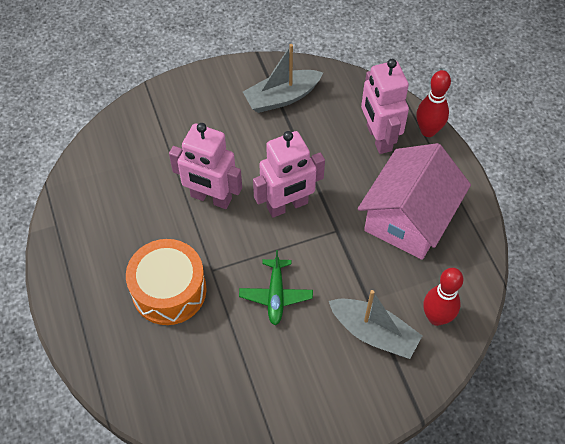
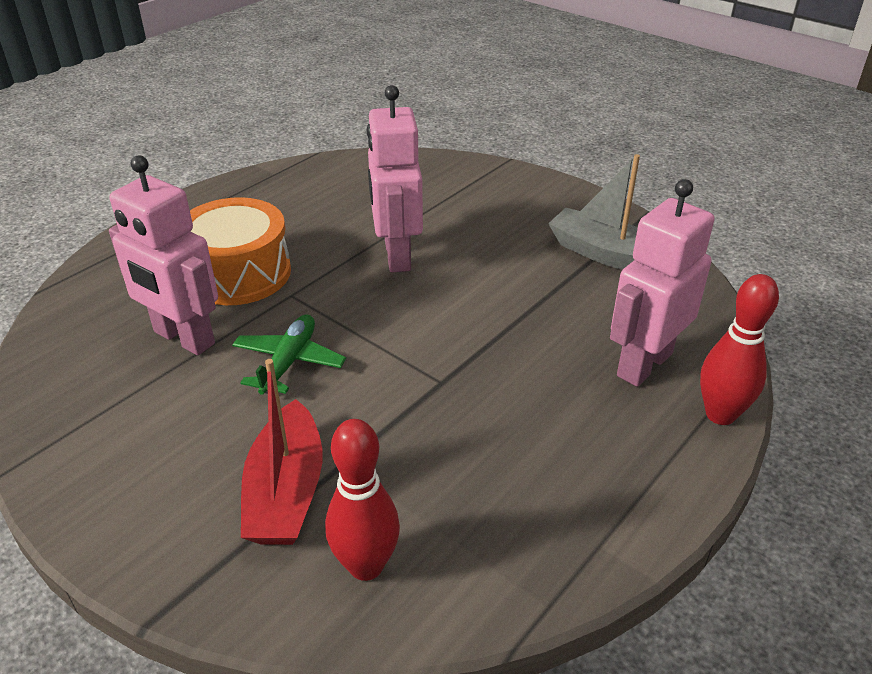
camera: 60 degrees right, 20 degrees down
(276, 295) = (289, 362): green plane -> green plane turned 135 degrees clockwise
(287, 205) = (441, 320): pink robot -> pink robot (183, 338)
(374, 333) = (286, 491): grey boat -> red boat
(409, 218) = (532, 454): pink house -> none

